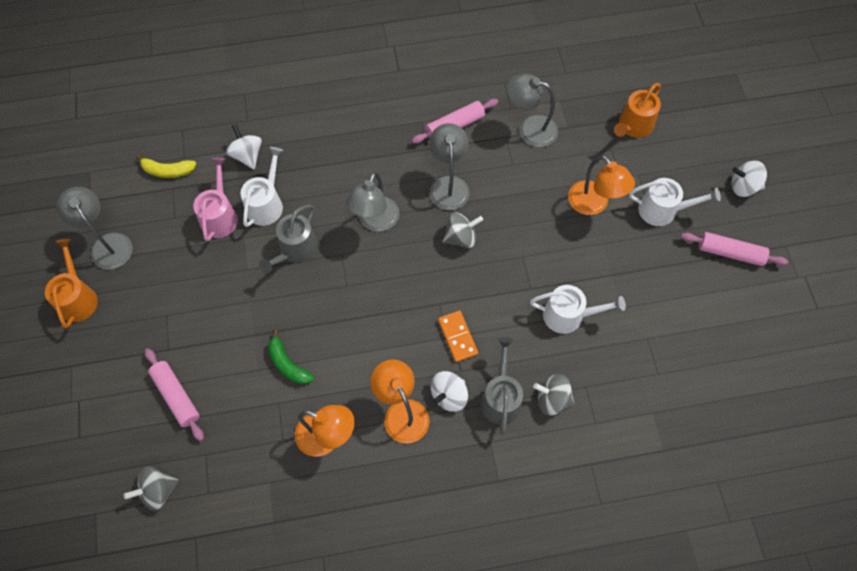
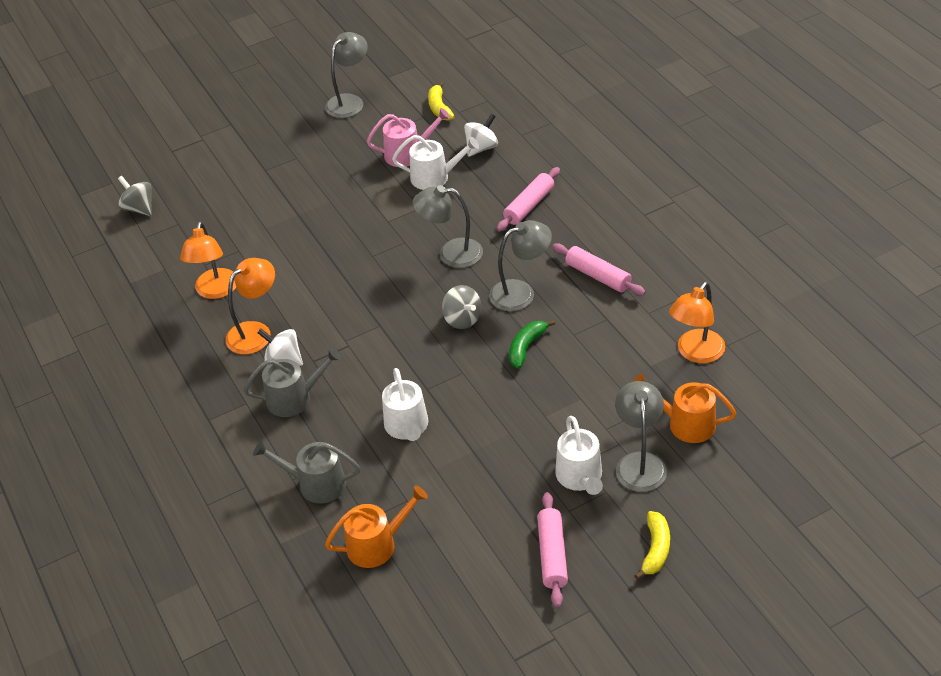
camera: 75 degrees right, 20 degrees down
(78, 298) = (292, 105): orange watering can -> orange watering can (377, 544)
(176, 396) = (224, 189): pink rolling pin -> pink rolling pin (529, 206)
(288, 364) = (277, 244): green banana -> green banana (526, 347)
(295, 250) = (395, 211): grey watering can -> grey watering can (316, 484)
(457, 337) = (348, 348): orange domino -> none
(530, 129) = (628, 335): grey lamp -> grey lamp (640, 463)
(552, 399) = (306, 438): grey spinning top -> none
(593, 204) = (556, 414): orange lamp -> orange lamp (695, 353)
(743, 187) = (655, 549): white spinning top -> yellow banana

